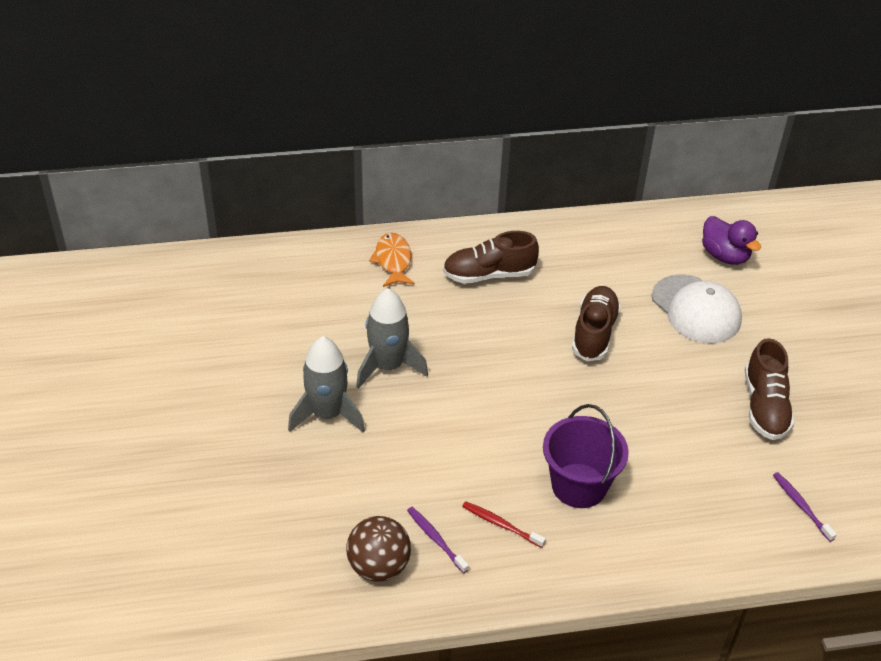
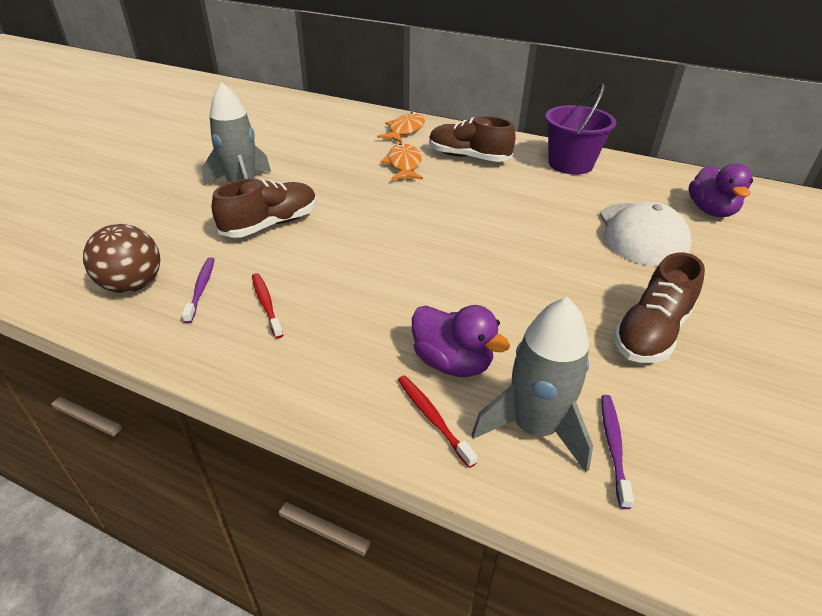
camera: 35 degrees right, 5 degrees down
(388, 366) = (322, 177): grey rocket -> grey rocket (534, 427)
(443, 313) = (404, 165): none -> orange fish
(579, 485) = (373, 309): purple bucket -> purple bucket (570, 164)
(594, 333) = (518, 216): brown shoe -> brown shoe (271, 224)
(670, 500) = (452, 362): none -> purple duck
(694, 546) = (432, 418): none -> red toothbrush

